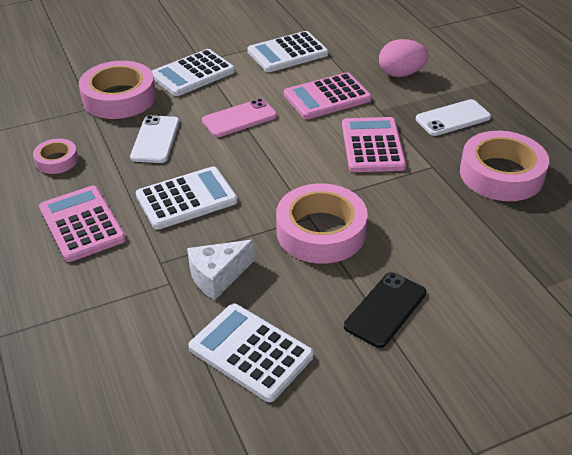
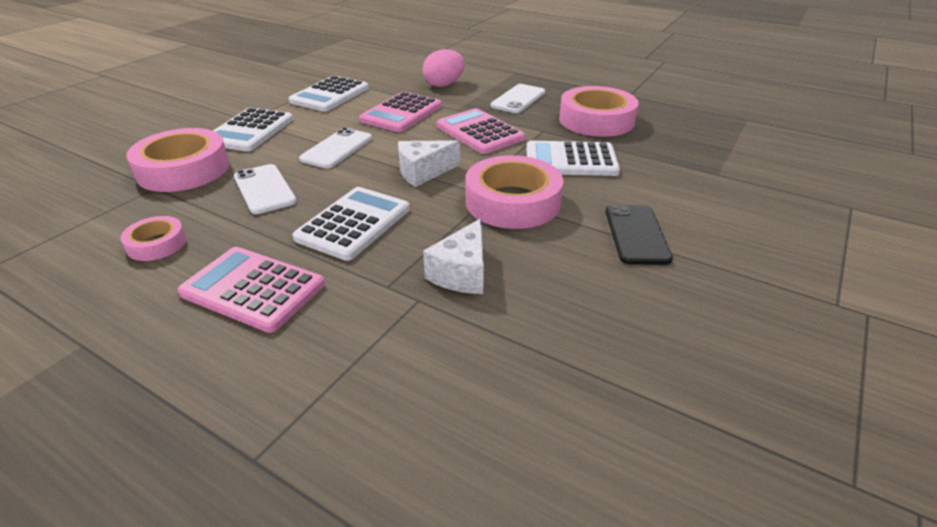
camera: 35 degrees left, 5 degrees down
(239, 118) = (337, 149): pink phone -> white phone
(251, 352) = (571, 320): white calculator -> white calculator (571, 160)
(281, 171) = (423, 172): none -> white cheese

